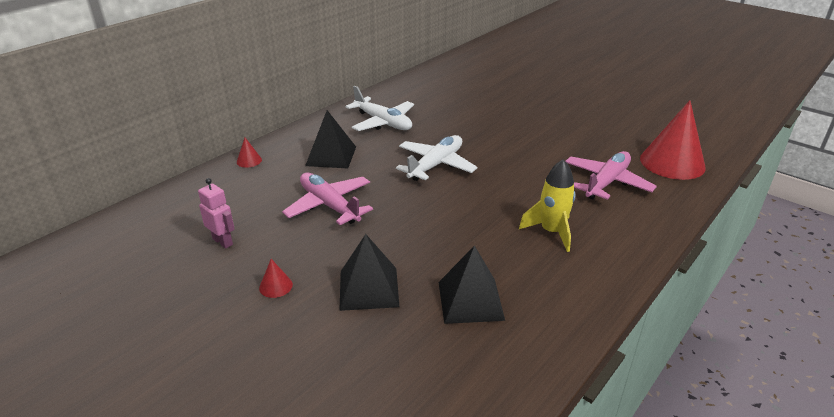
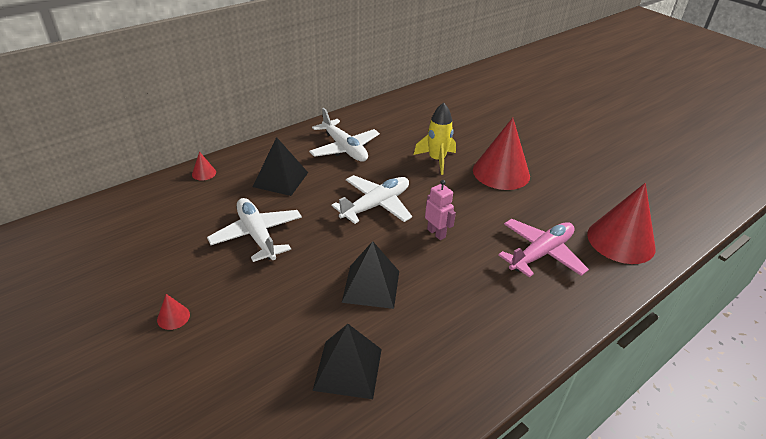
camera: 10 degrees right, 5 degrees up
(223, 241) = (146, 259): pink robot -> pink robot (436, 233)
(329, 205) = (257, 235): pink plane -> white plane
(369, 288) = (257, 336): black pyramid -> black pyramid (371, 286)
(541, 123) = (501, 172): none -> red cone
(551, 232) = (460, 303): yellow rocket -> yellow rocket (437, 160)

